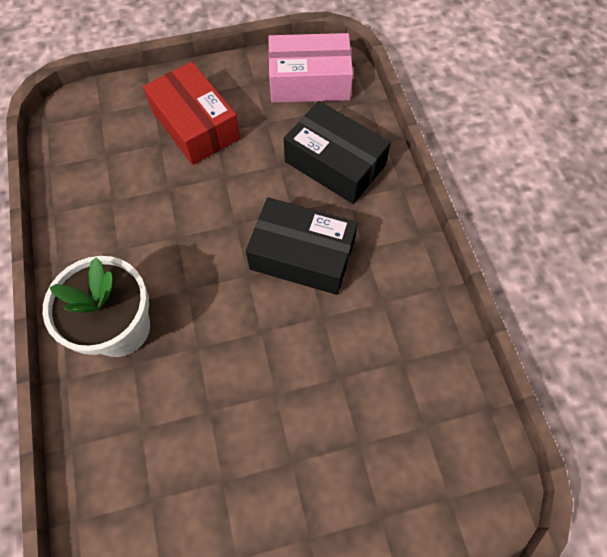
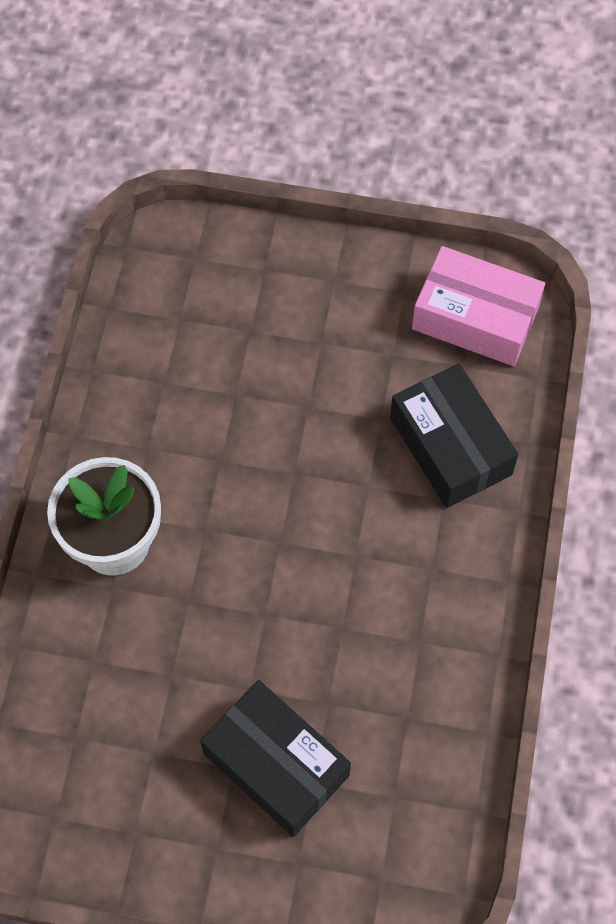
camera: 25 degrees right, 0 degrees up
(195, 125) = (303, 323): red box -> none
(302, 255) = (354, 545): black box -> black box (276, 764)

